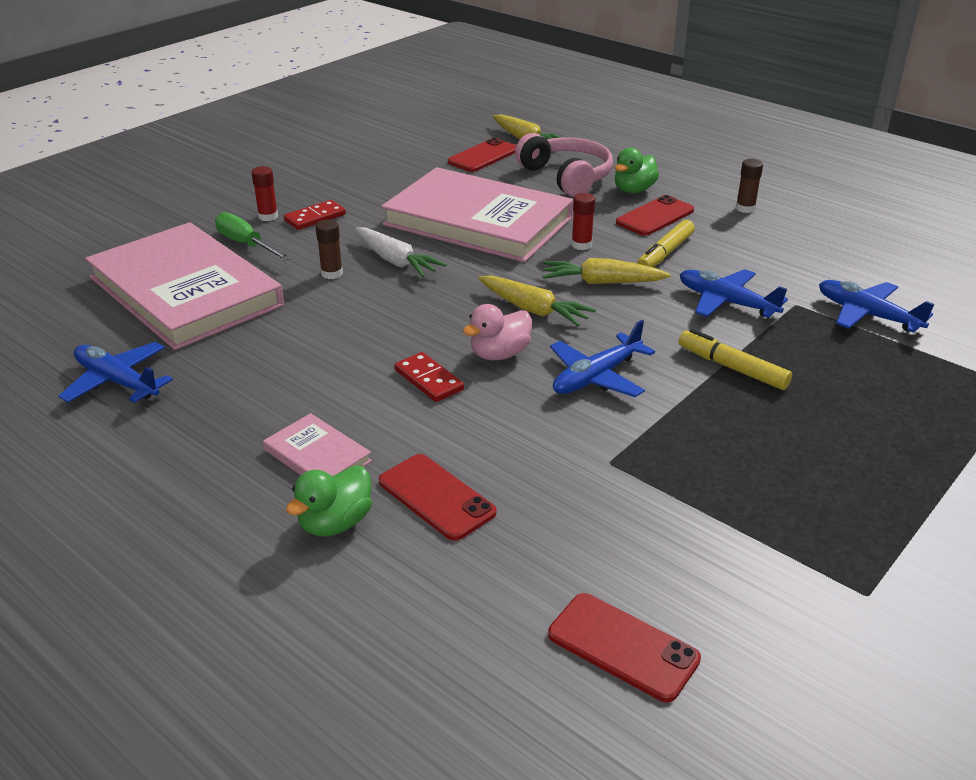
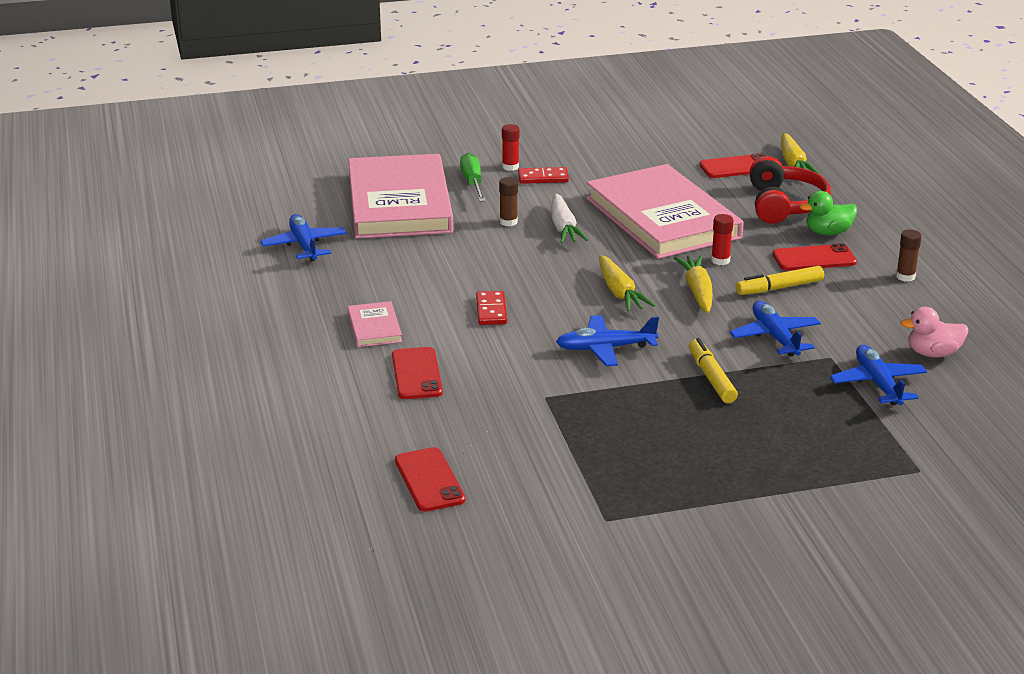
camera: 35 degrees right, 5 degrees down
(335, 523) = (346, 364): green duck -> none
(499, 354) = (558, 312): pink duck -> pink duck (933, 353)
(566, 177) = (784, 205): pink headphones -> red headphones
(602, 282) = (697, 291): yellow carrot -> yellow carrot turned 45 degrees clockwise

